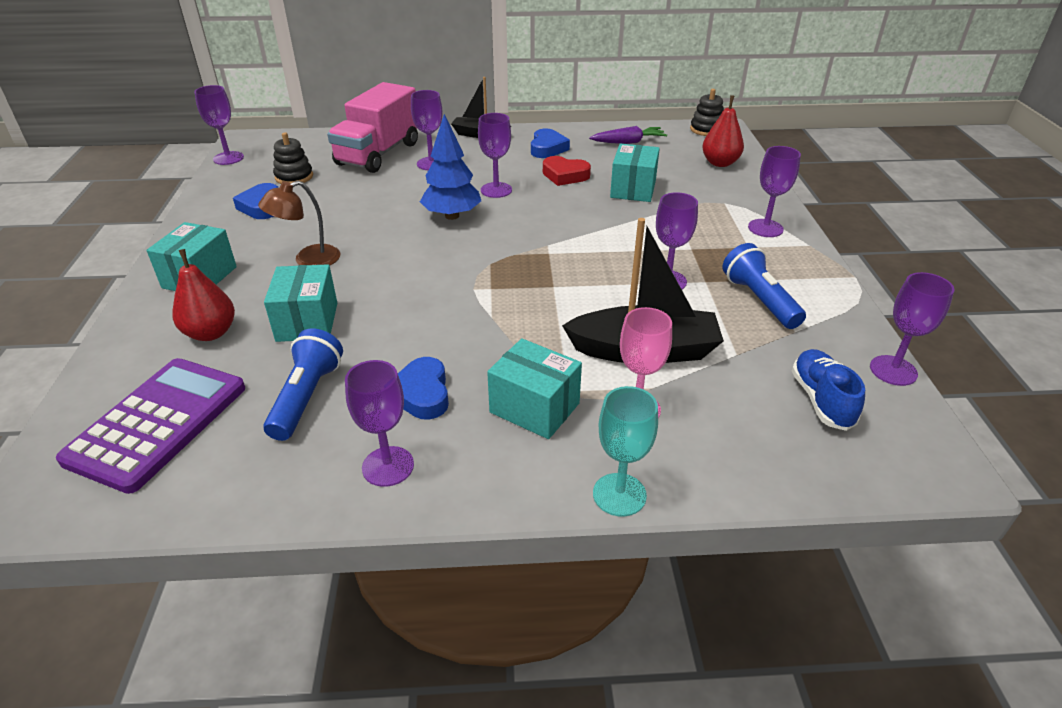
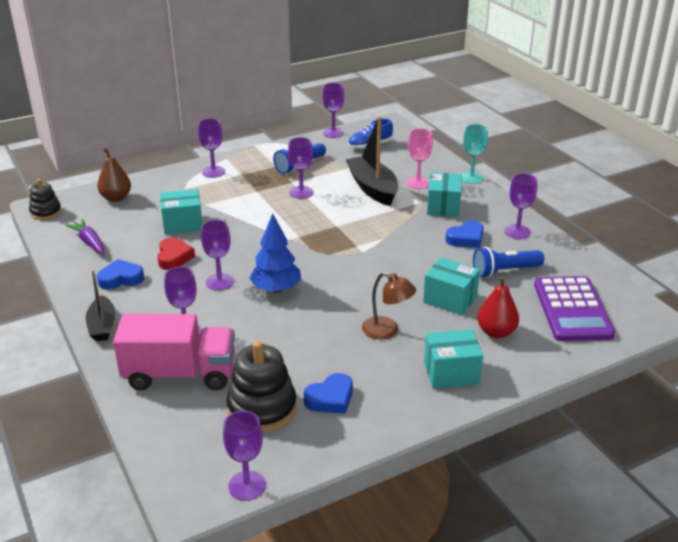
camera: 115 degrees left, 5 degrees down
(158, 423) = (572, 309): purple calculator -> purple calculator turned 90 degrees counterclockwise
(294, 177) = (262, 408): black stacking toy -> black stacking toy, size x1.67
(307, 322) = (450, 299): turquoise box -> turquoise box turned 60 degrees clockwise
(720, 163) = (116, 198): red pear -> brown pear

